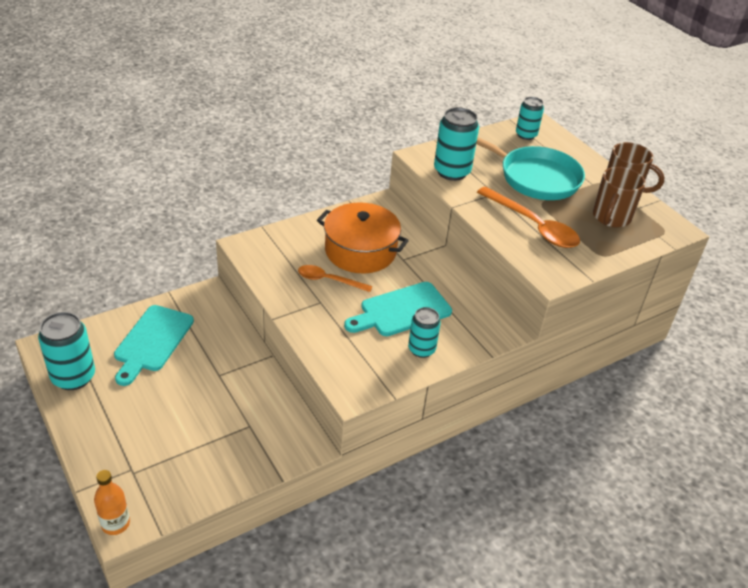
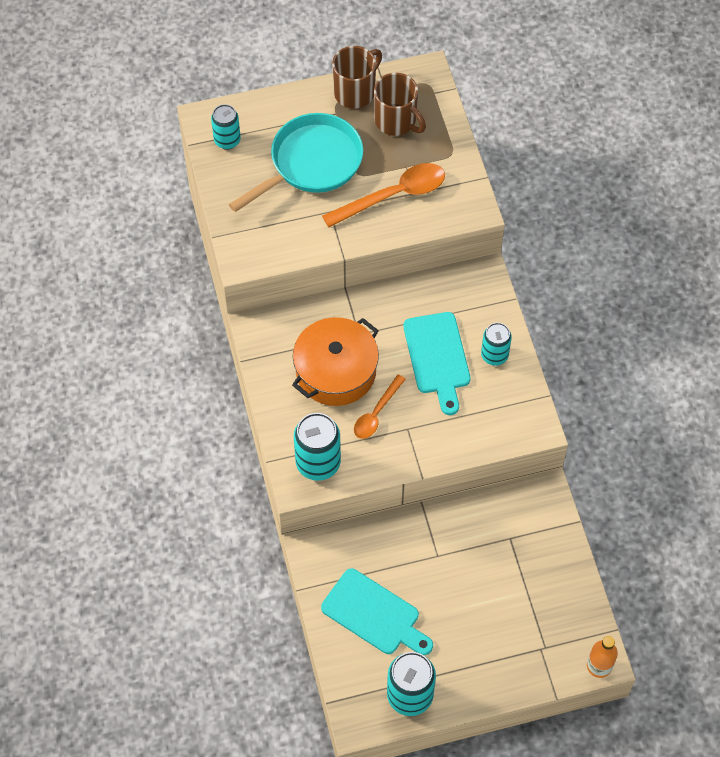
camera: 70 degrees left, 20 degrees up
(452, 172) = (281, 239): turquoise can -> turquoise can (318, 463)

